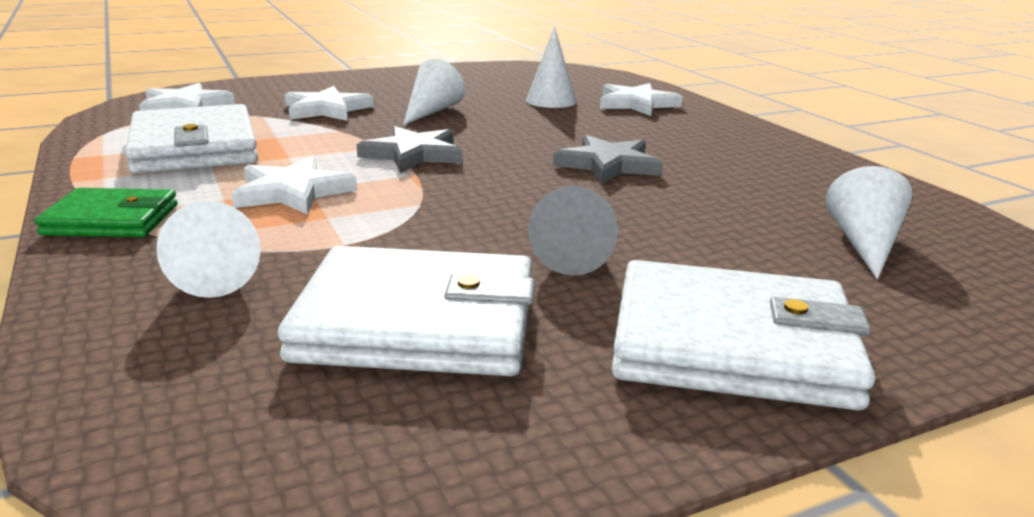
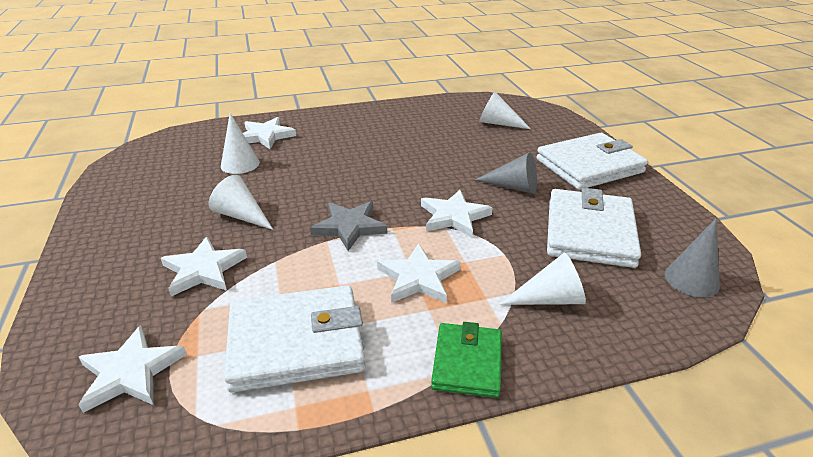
camera: 80 degrees left, 10 degrees up
(226, 435) = (691, 279): none -> grey cone
(453, 209) = (454, 216): none -> white star
(608, 165) = (388, 162): grey star -> none
(732, 345) = (589, 166): white wallet -> white wallet turned 45 degrees clockwise

